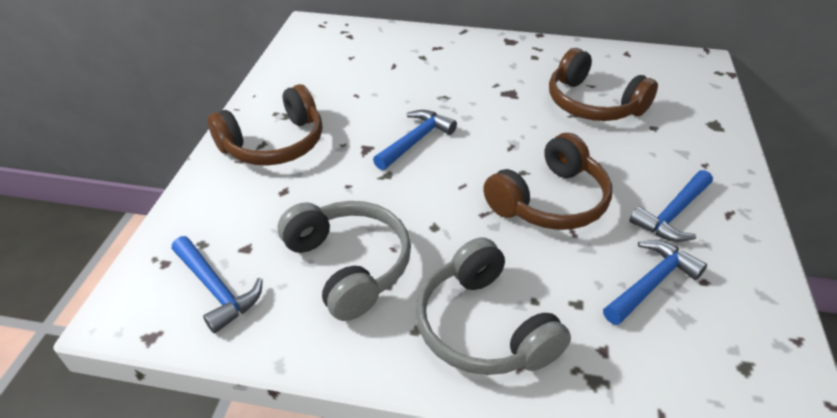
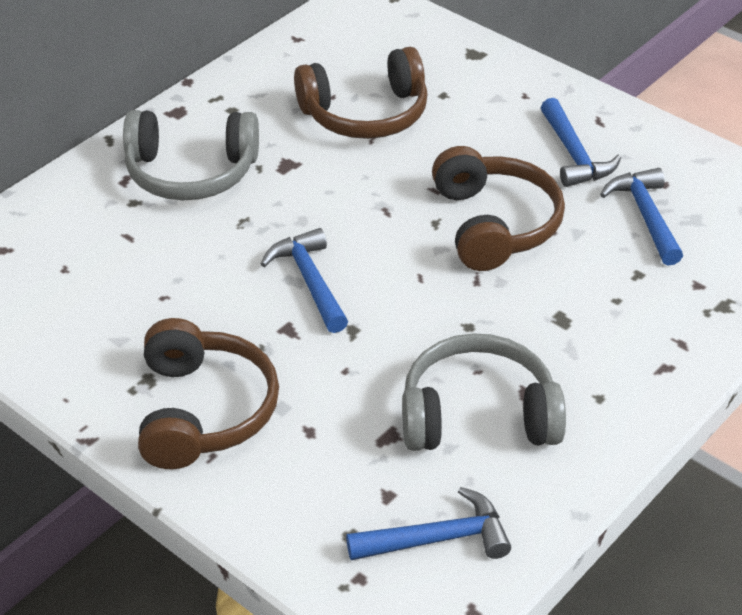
camera: 60 degrees left, 0 degrees up
(483, 327) = (624, 348): grey headphones -> grey headphones (191, 172)

